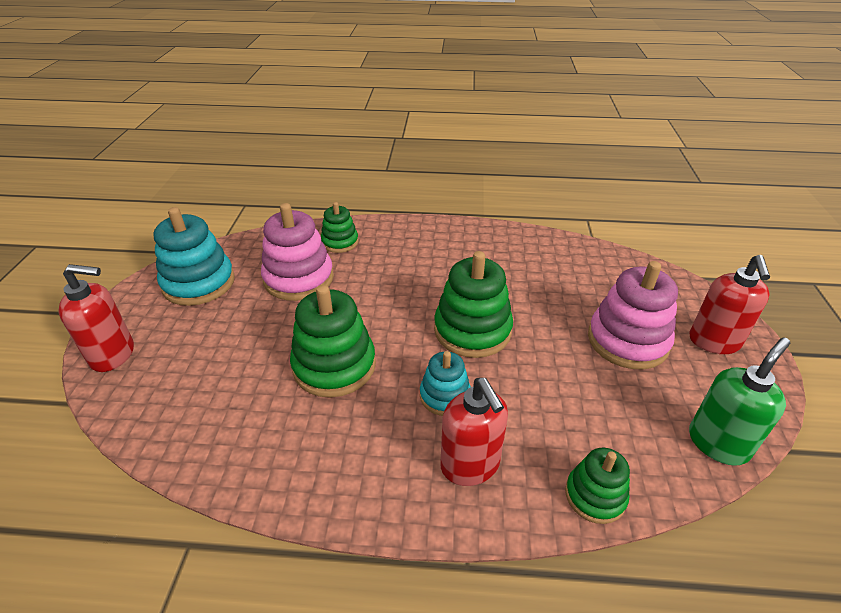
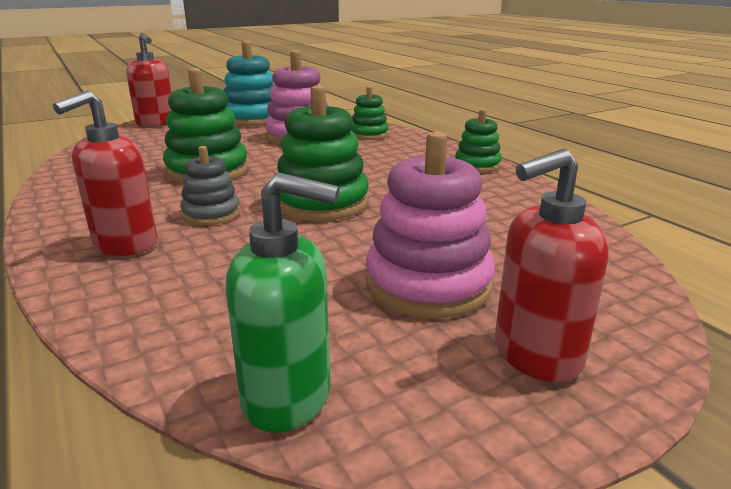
camera: 55 degrees right, 15 degrees down
(445, 396) = (211, 214): turquoise stacking toy -> grey stacking toy
(595, 496) = (119, 317): green stacking toy -> green stacking toy (477, 165)

